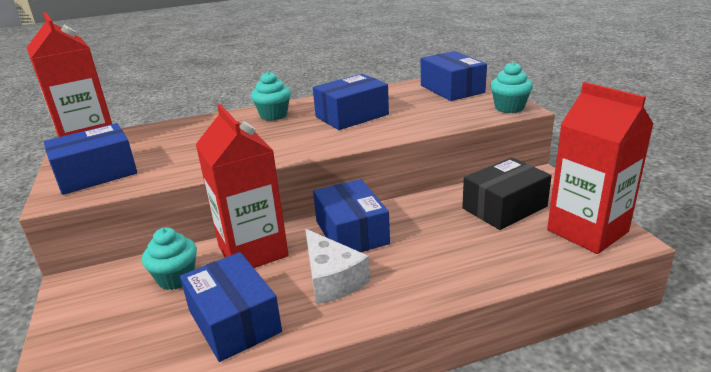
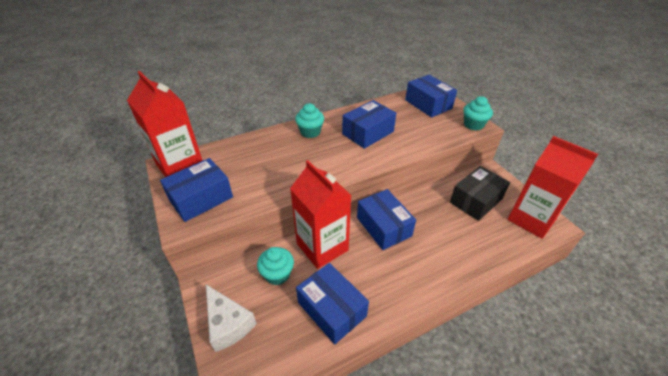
camera: 10 degrees left, 15 degrees up
(332, 279) = (384, 269): white cheese -> white cheese (228, 323)

